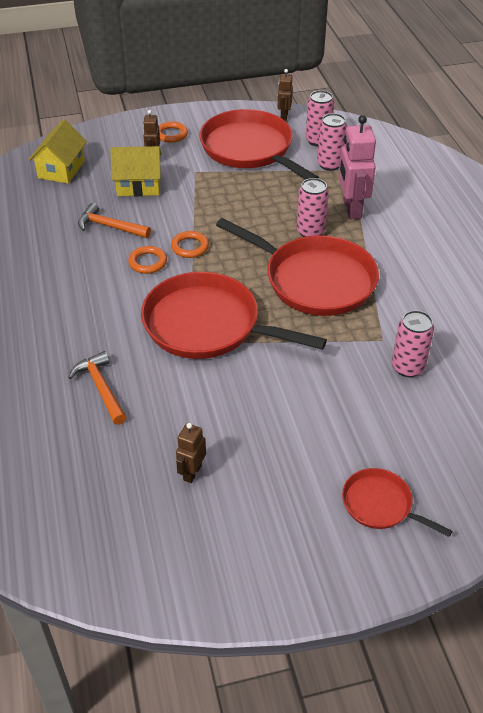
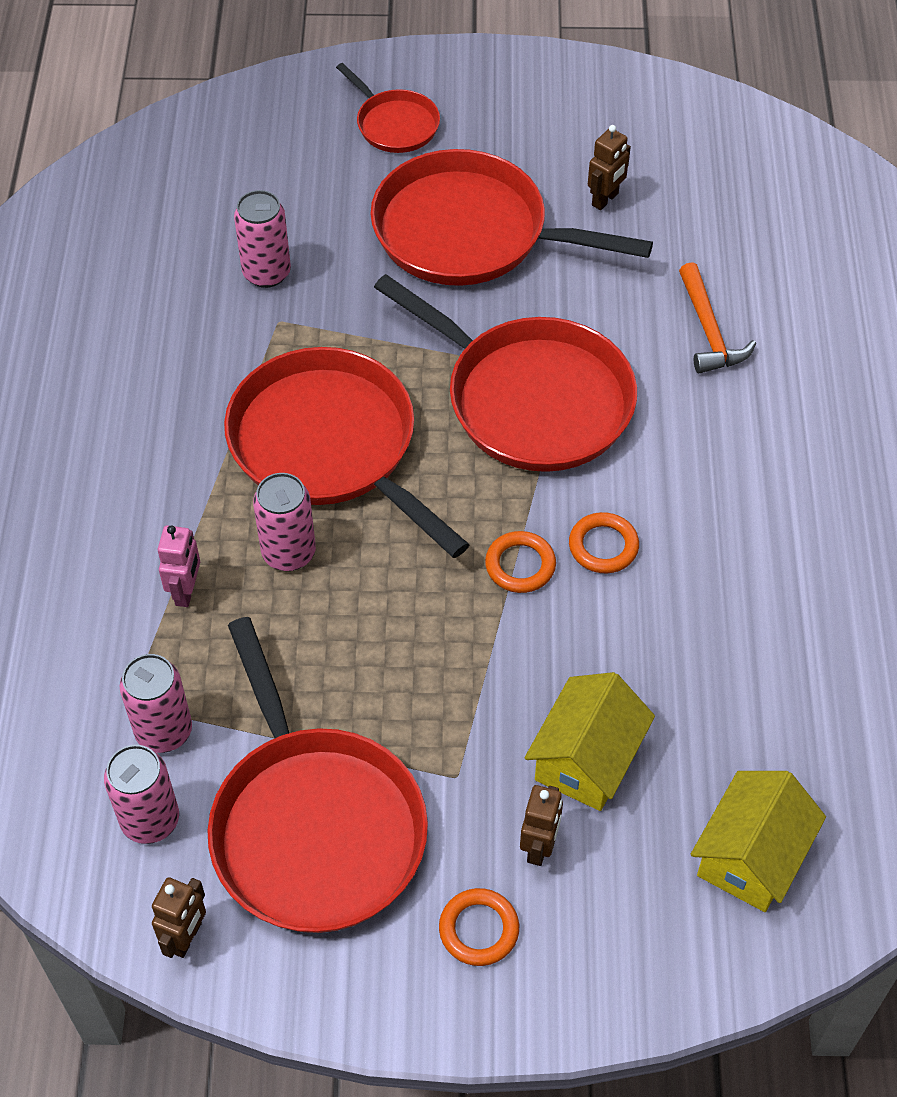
camera: 165 degrees left, 10 degrees up
(109, 226) = (661, 651): orange hammer -> none
(139, 186) = (586, 759): yellow house -> yellow house turned 75 degrees counterclockwise
(285, 424) = (469, 232): none -> red pan
(351, 209) = (186, 591): pink robot -> pink robot, size x0.55

